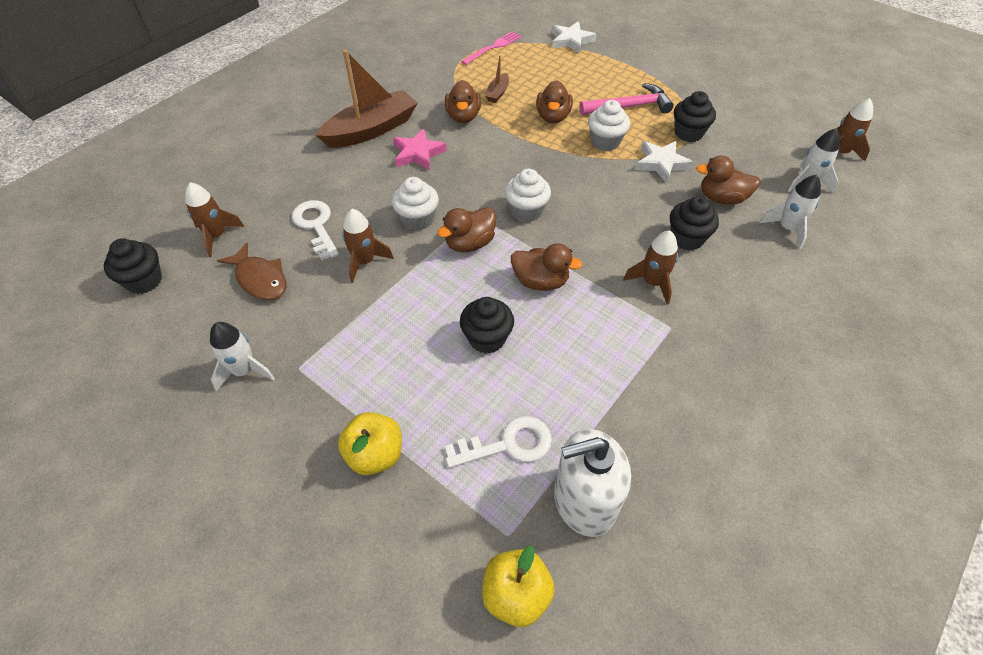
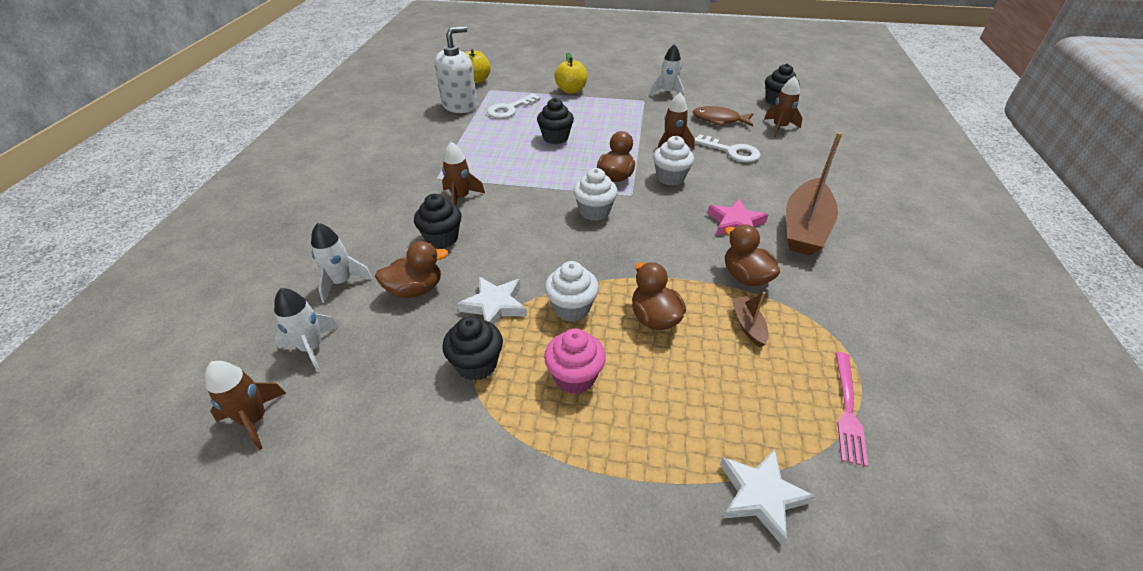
camera: 150 degrees right, 10 degrees down
(540, 281) = (545, 173): brown duck -> none
(629, 107) = (574, 377): pink hammer -> pink cupcake

